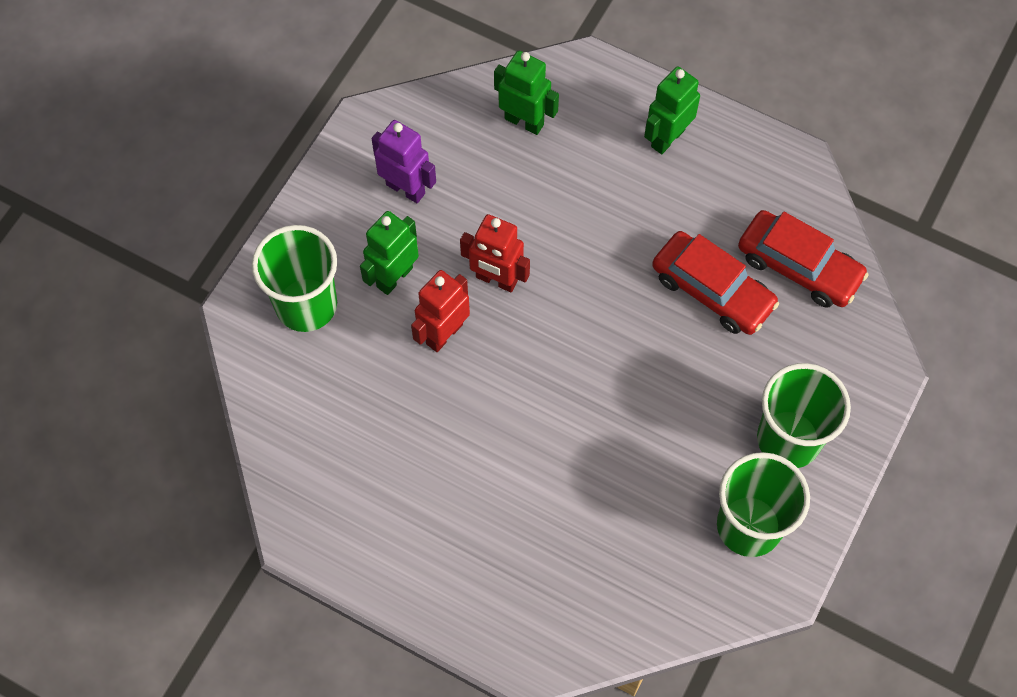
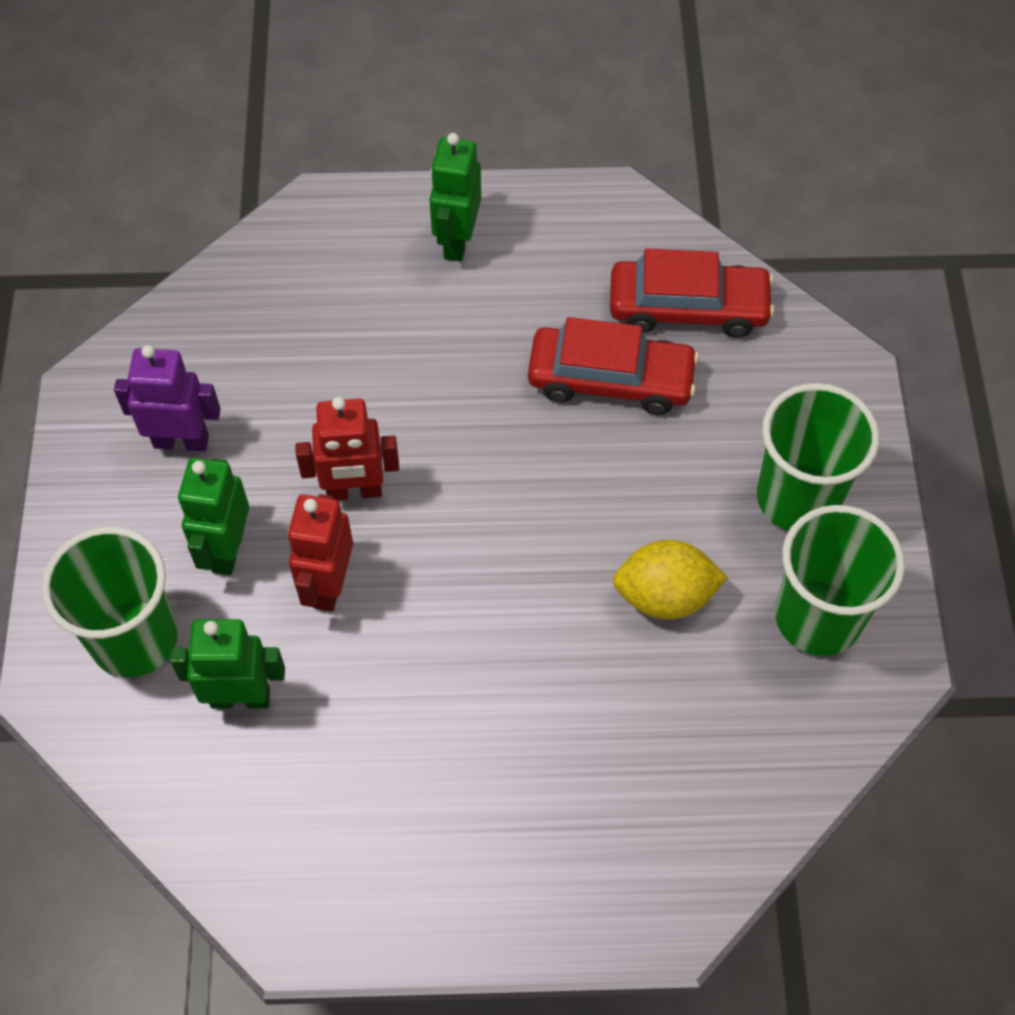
camera: 30 degrees left, 5 degrees down
(524, 121) = (280, 299): green robot -> green robot (240, 697)
(656, 456) = (665, 596): none -> yellow lemon

